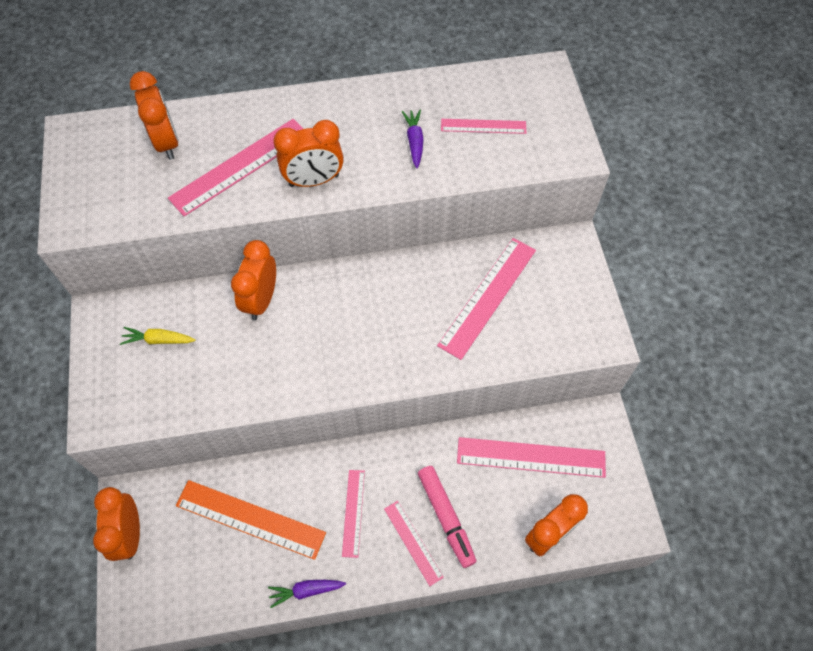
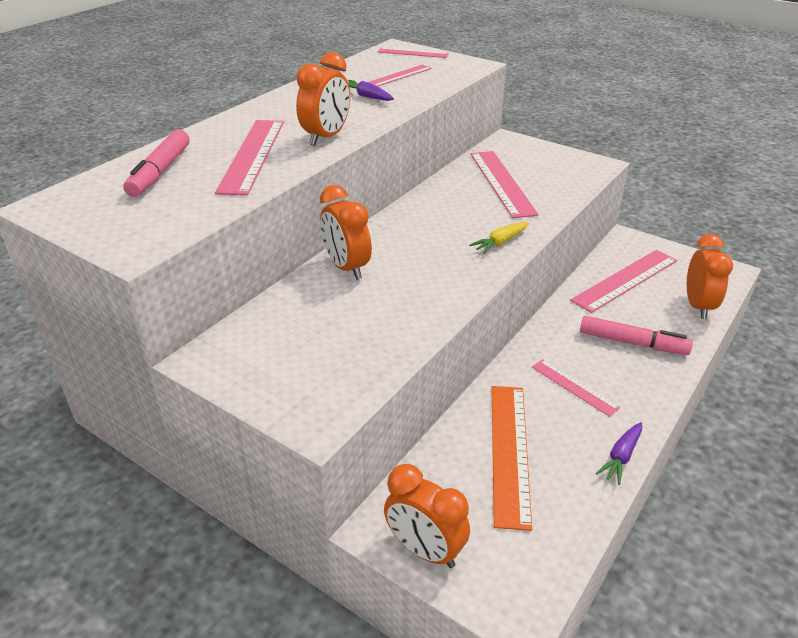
camera: 45 degrees left, 25 degrees down
(158, 340) = (293, 338): yellow carrot -> yellow carrot (500, 242)
(167, 142) = (160, 172): orange clock -> pink marker
(250, 519) = (510, 452): orange ruler -> orange ruler turned 60 degrees counterclockwise
(413, 542) = (637, 371): pink ruler -> pink ruler (413, 53)

